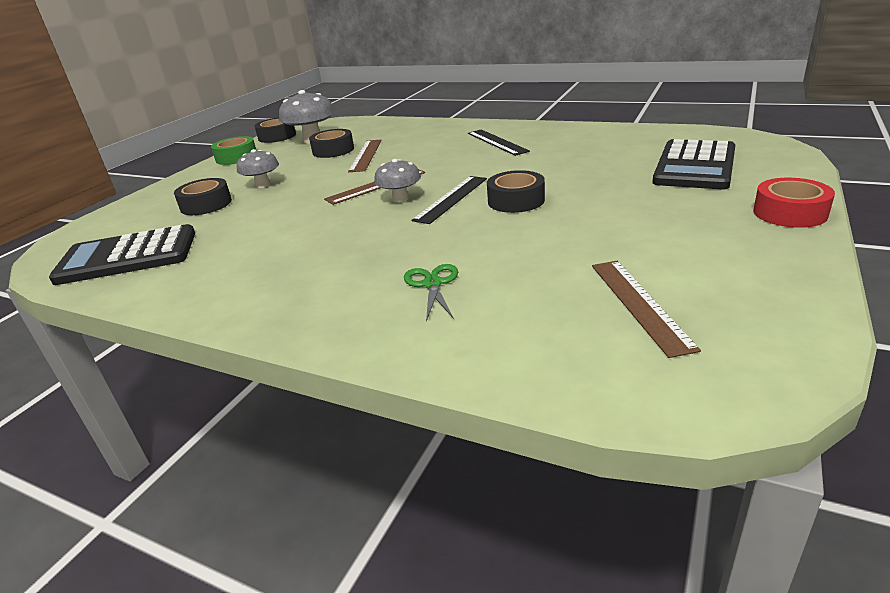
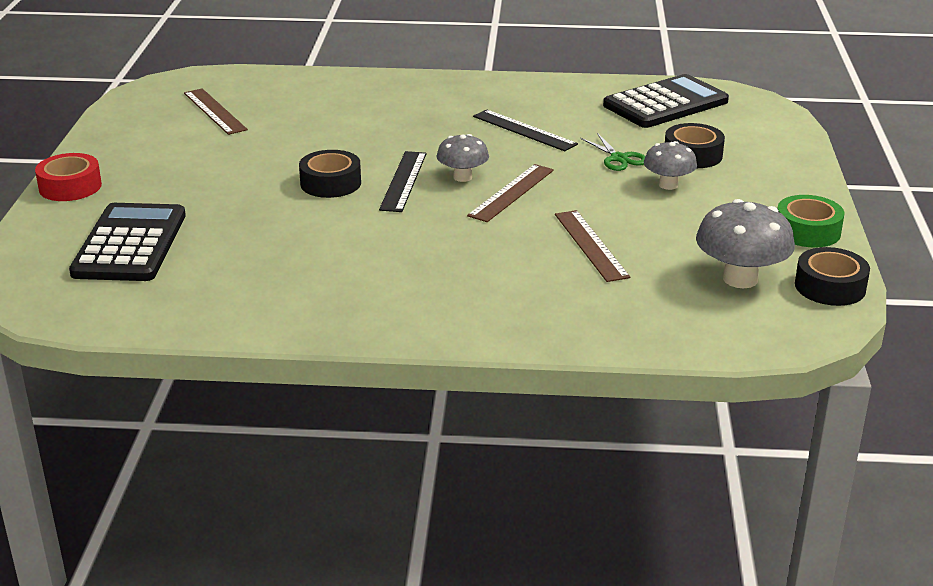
camera: 155 degrees right, 0 degrees up
(333, 150) = (661, 253): black tape -> none
(432, 284) = (365, 109): green scissors -> green scissors (618, 158)
(496, 142) = (403, 283): black ruler -> black ruler (524, 130)

